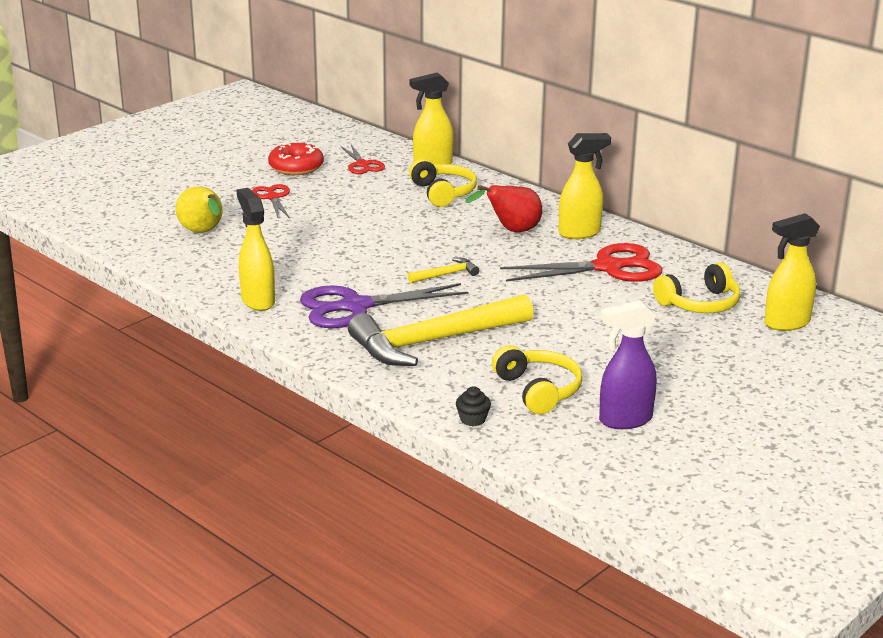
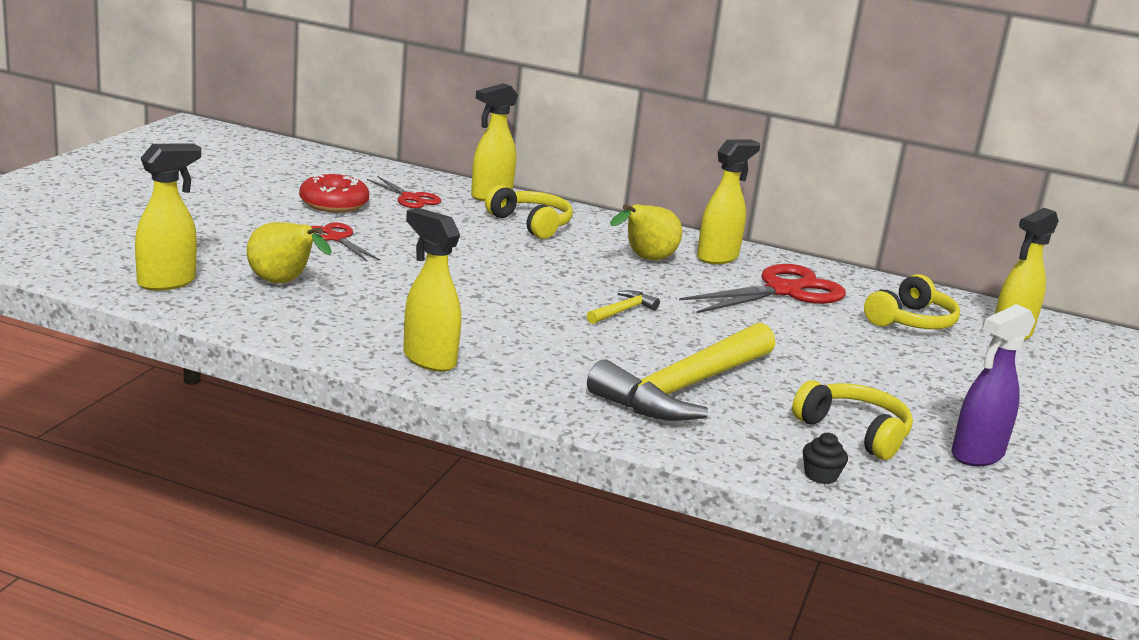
camera: 25 degrees left, 5 degrees down
(123, 226) = (167, 282): none -> yellow spray bottle
(355, 307) = (555, 356): purple scissors -> none
(511, 231) = (645, 260): red pear -> yellow pear

